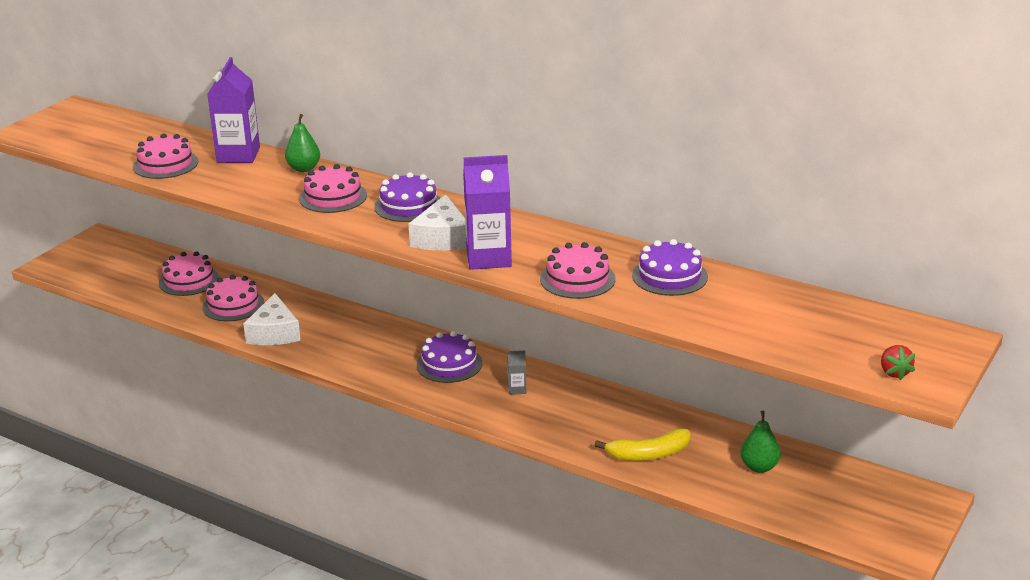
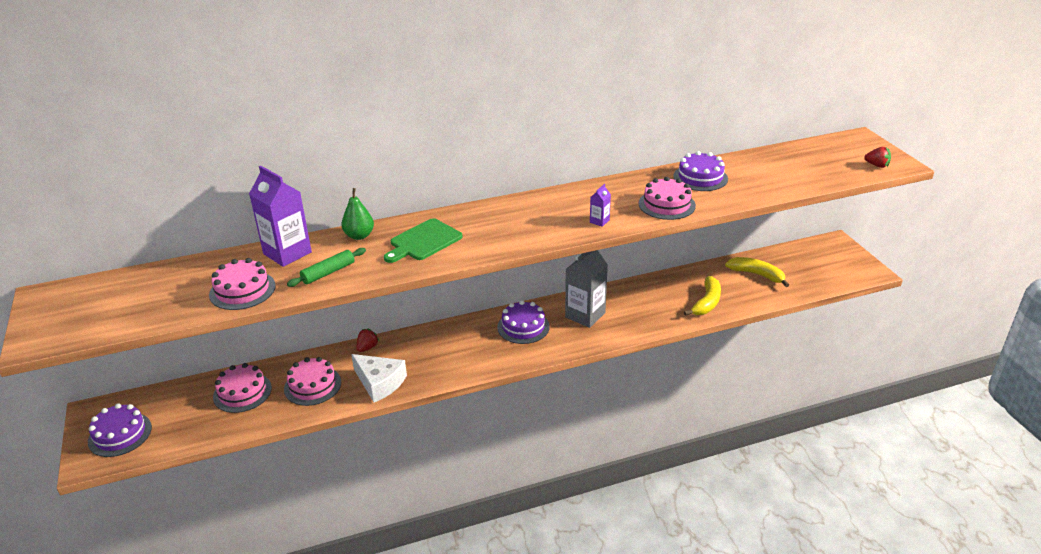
camera: 50 degrees left, 5 degrees up
(231, 182) = (328, 273): none -> green rolling pin
(314, 303) = (367, 347): none -> red strawberry
(333, 197) = (423, 241): pink cake -> green cutting board
(408, 206) = (483, 219): purple cake -> purple cake (120, 434)
(442, 238) = (548, 225): white cheese -> none
(488, 258) = (599, 221): purple carton -> purple carton, size x0.44
(517, 389) = (585, 315): grey carton -> grey carton, size x2.25
(759, 467) = (757, 275): green pear -> yellow banana

